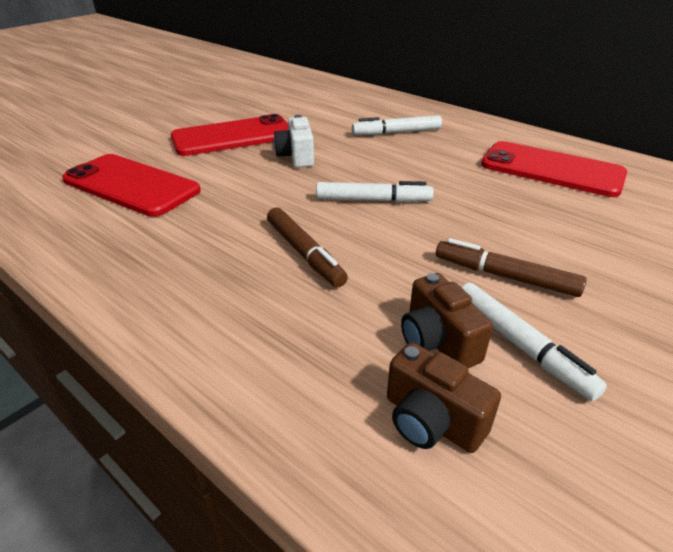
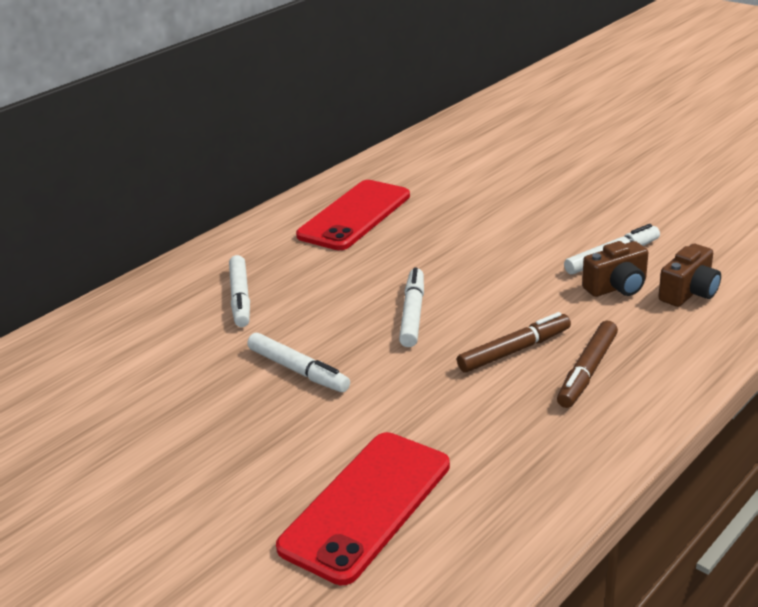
camera: 85 degrees left, 5 degrees down
(233, 136) = (217, 433): red phone -> none
(296, 157) = (298, 370): white camera -> white marker
(505, 276) = (534, 255): brown marker -> brown marker (587, 371)

